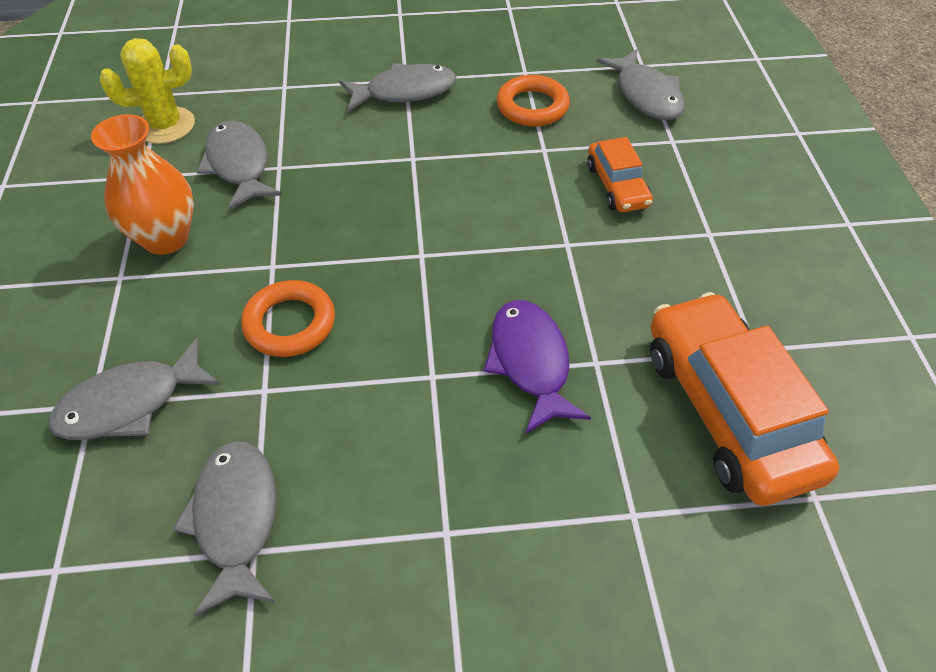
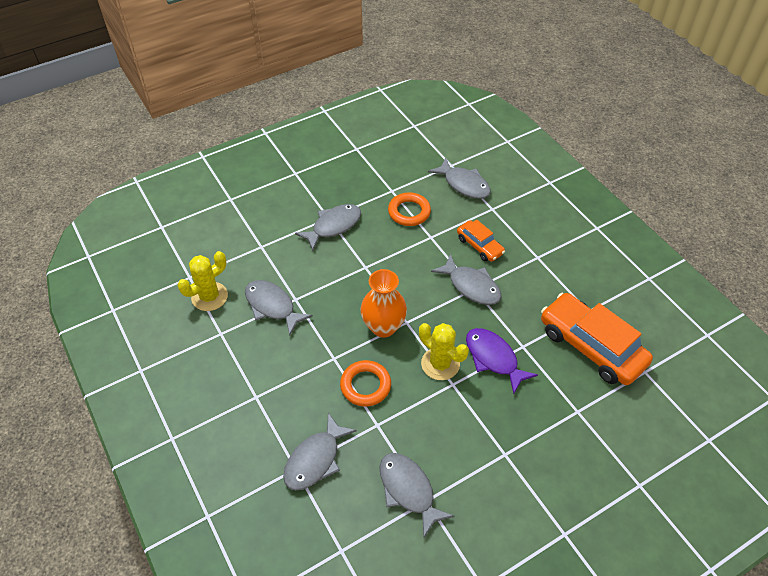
camera: 25 degrees left, 0 degrees up
(166, 238) = (264, 365): orange vase -> orange vase (383, 327)
(433, 336) = (440, 364): none -> yellow cactus
(564, 239) = (471, 286): none -> grey fish

